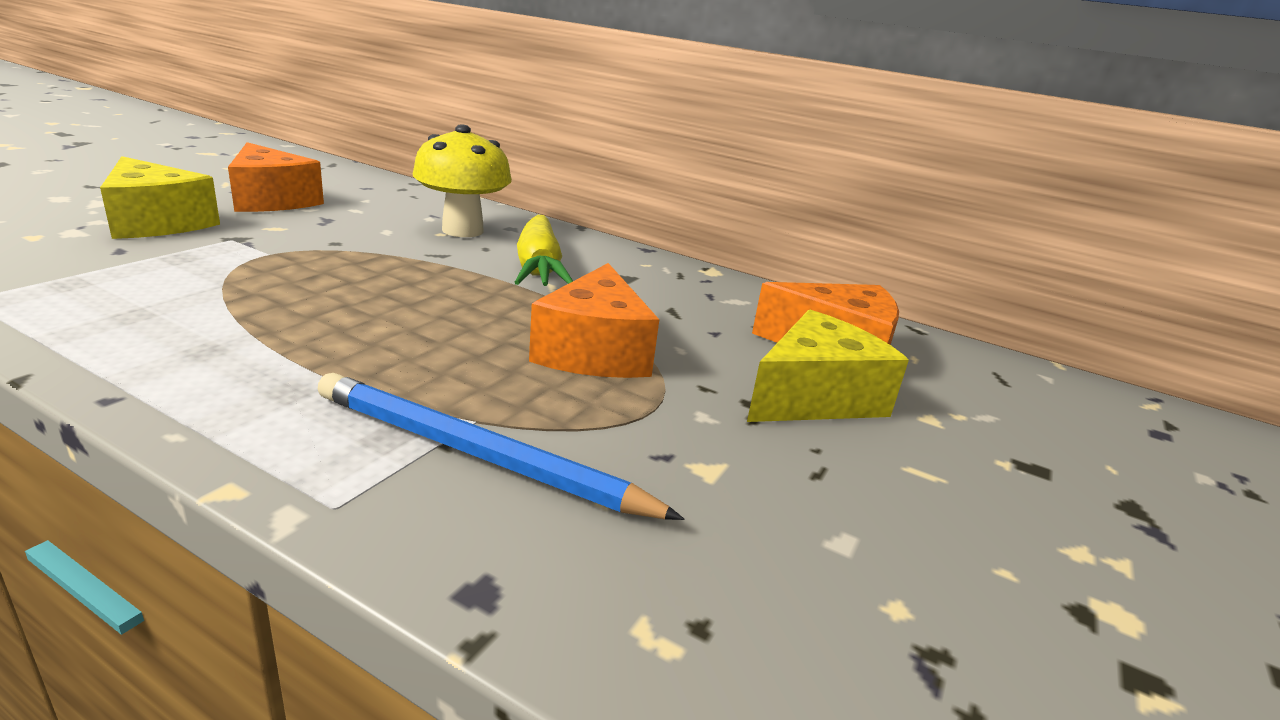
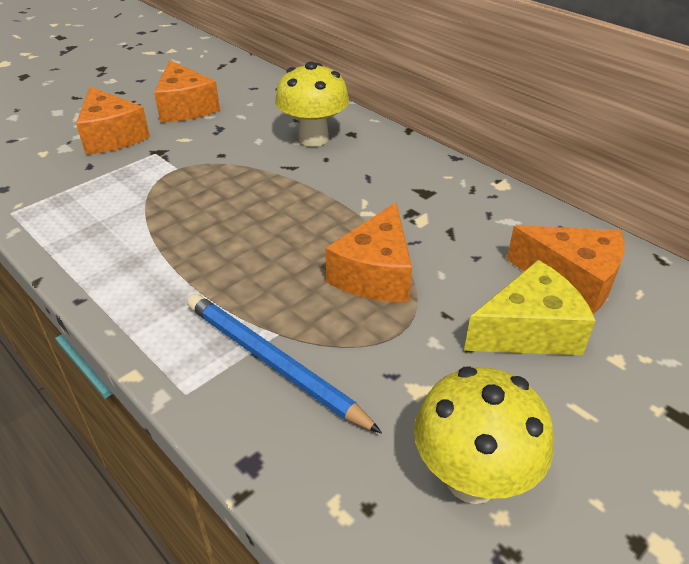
camera: 20 degrees right, 15 degrees up
(157, 222) = (112, 136): yellow cheese -> orange cheese
(538, 267) = (360, 181): yellow carrot -> none
(833, 564) = (472, 478): none -> yellow mushroom

